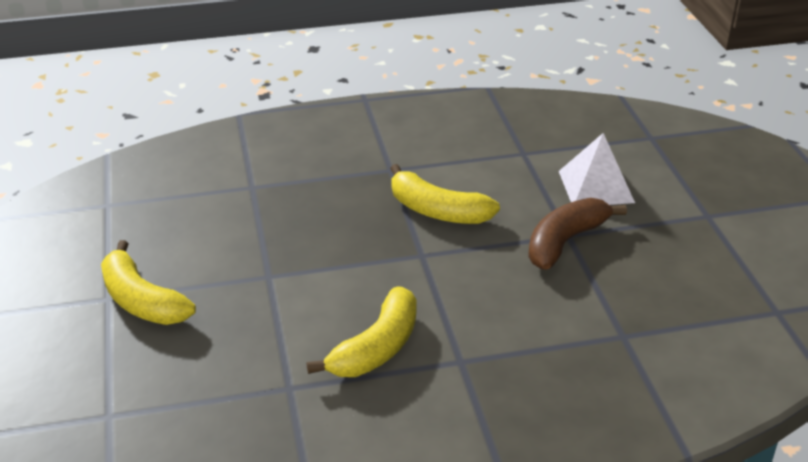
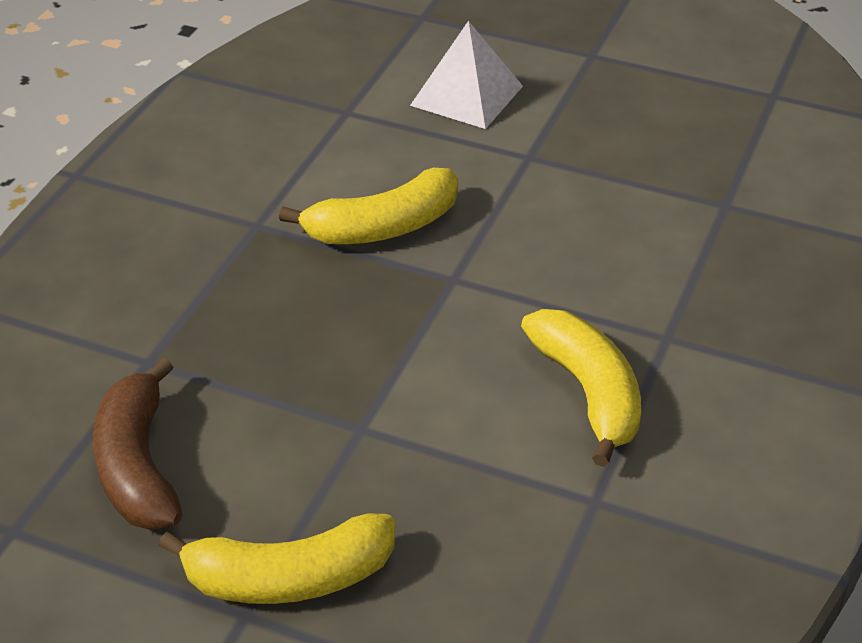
camera: 55 degrees left, 5 degrees up
(565, 242) = (539, 164): brown banana -> brown banana (138, 466)

